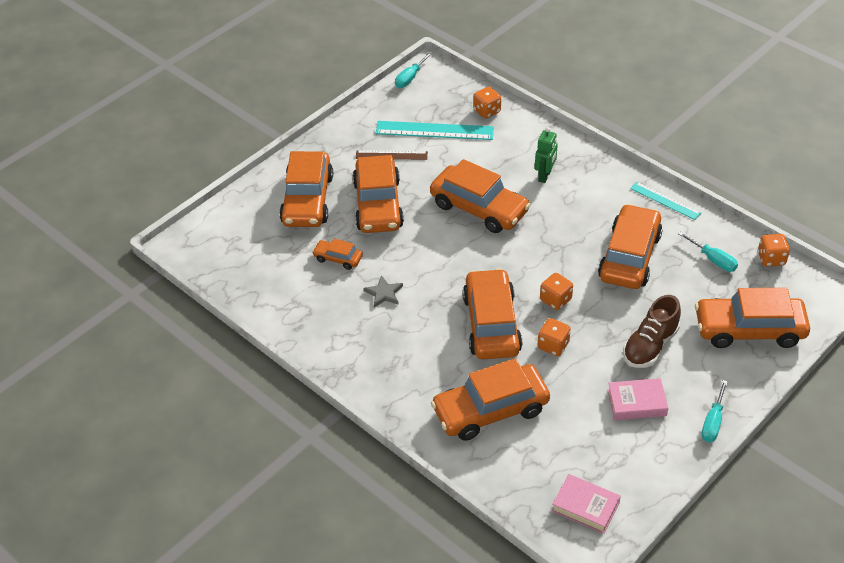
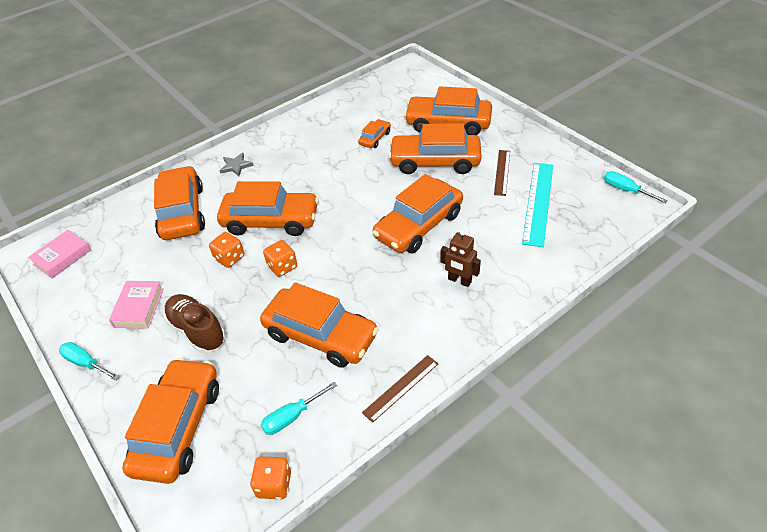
camera: 100 degrees right, 0 degrees up
(384, 293) = (328, 161): grey star -> grey star (236, 166)
(487, 111) = (571, 244): orange dice -> none
(545, 176) = (459, 280): green robot -> brown robot
(665, 200) = (401, 388): turquoise ruler -> brown ruler

